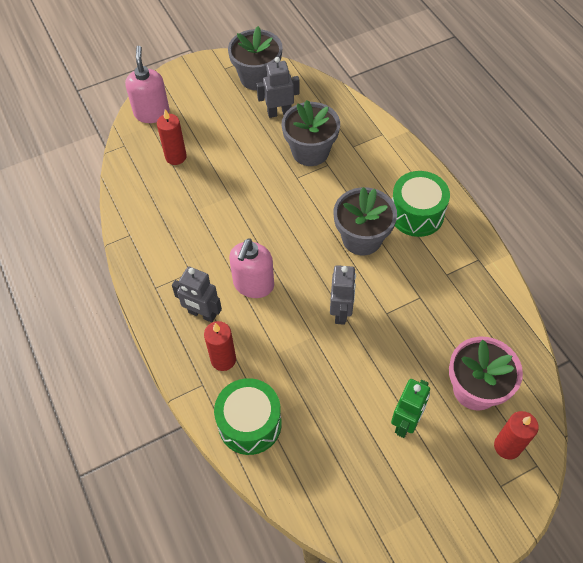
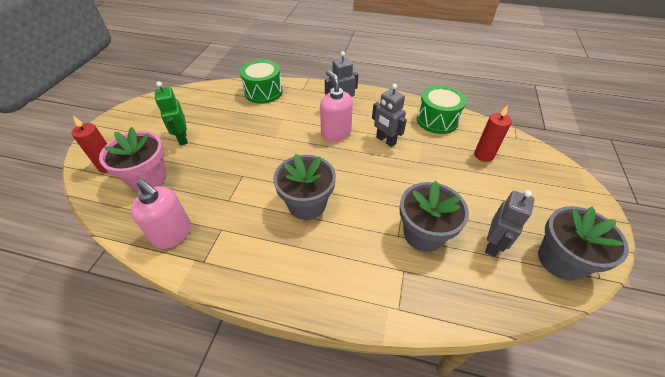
camera: 130 degrees right, 10 degrees down
(152, 113) = (547, 166): pink soap dispenser -> pink soap dispenser (173, 234)
(223, 359) = (306, 100): red candle -> none
(341, 312) = (271, 156): grey robot -> grey robot (385, 140)
(416, 214) = (287, 256): green drum -> green drum (437, 120)

